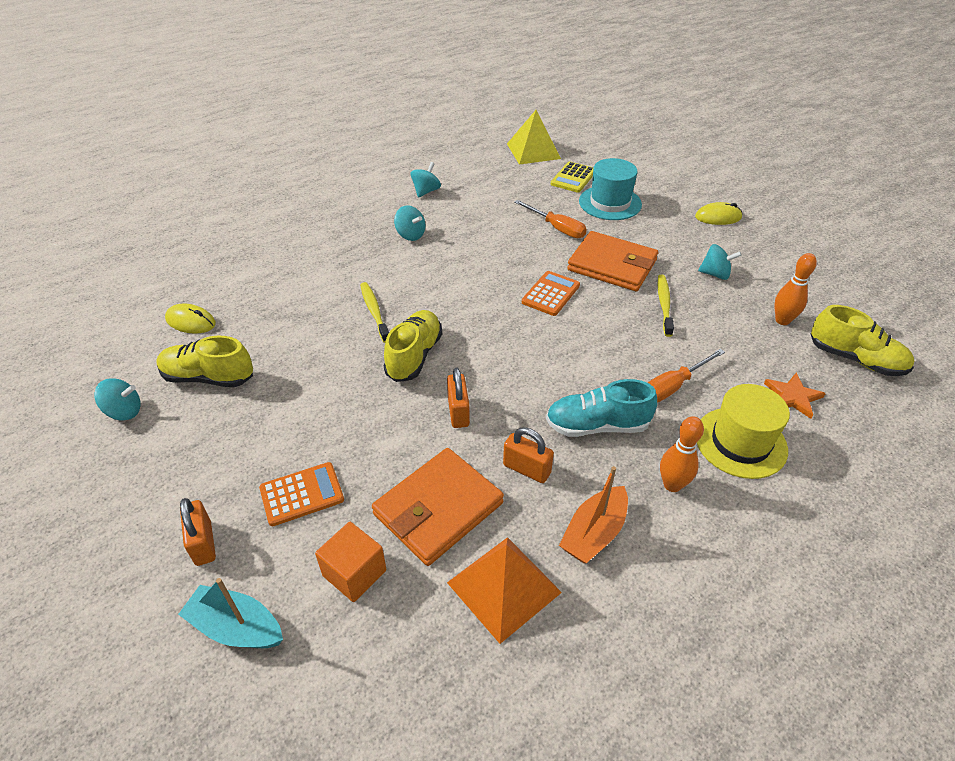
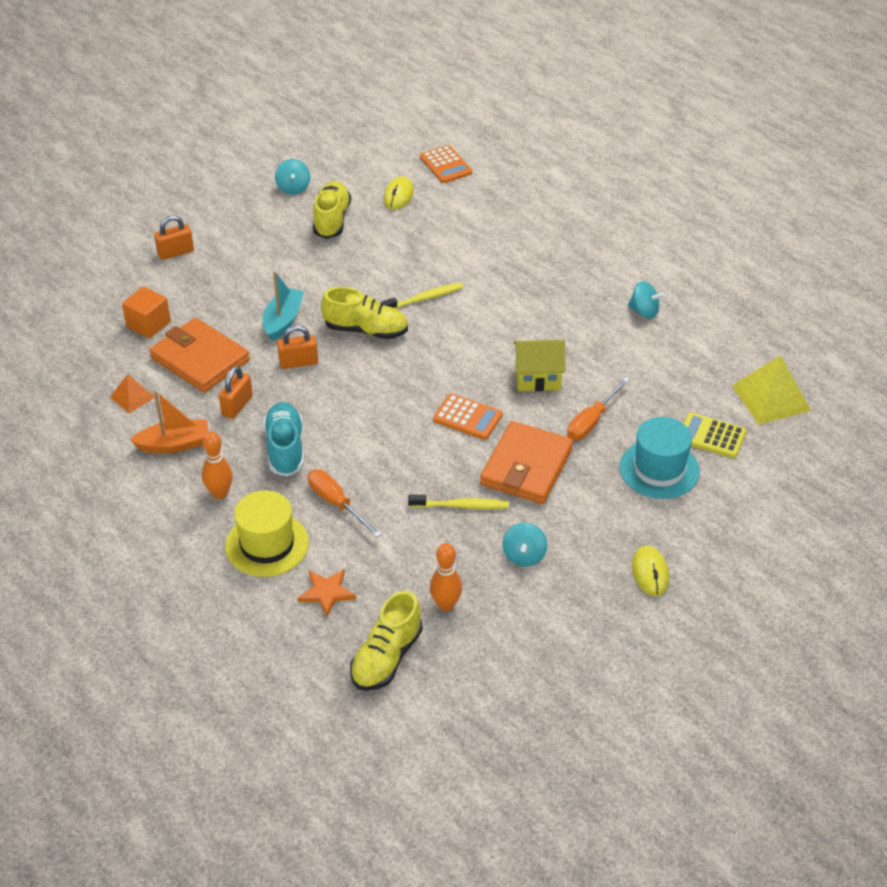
camera: 85 degrees right, 0 degrees up
(236, 627) = (114, 279): turquoise boat -> turquoise boat (283, 320)
(302, 494) = (215, 289): orange calculator -> orange calculator (445, 165)
(410, 235) = (554, 308): turquoise spinning top -> none
(501, 251) = (537, 378): none -> yellow house
(504, 587) = (132, 397): orange pyramid -> orange pyramid, size x0.56
(594, 533) = (174, 444): orange boat -> orange boat turned 135 degrees clockwise

